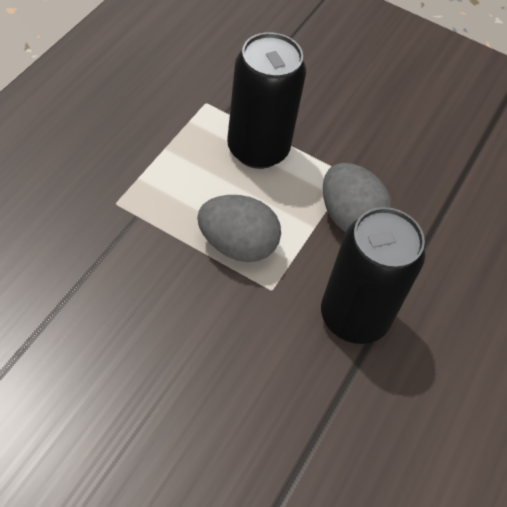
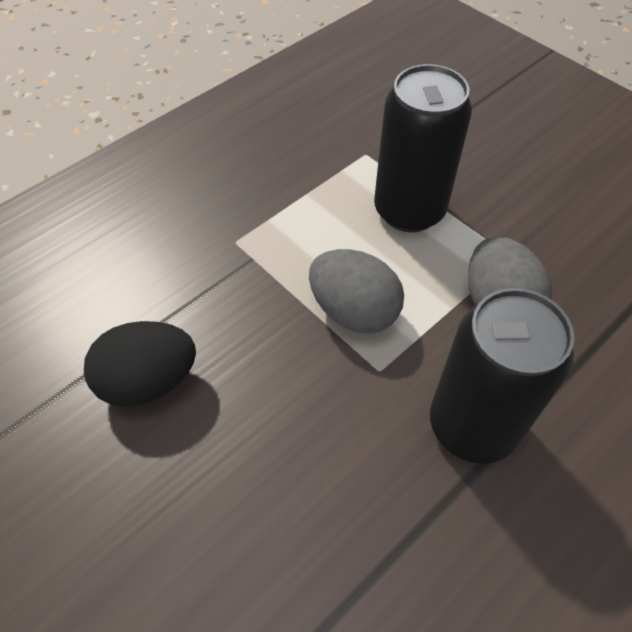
camera: 25 degrees right, 0 degrees up
(83, 339) = (149, 381): none -> black egg

